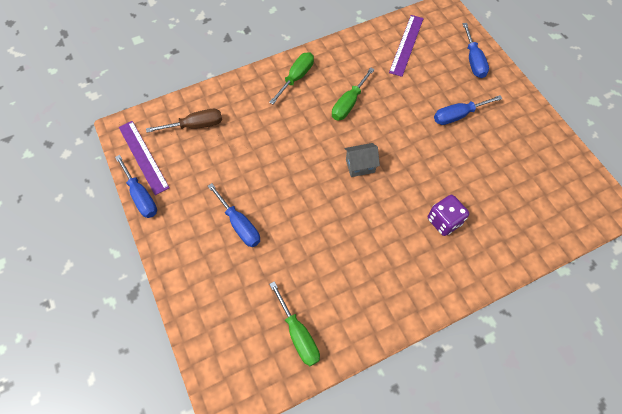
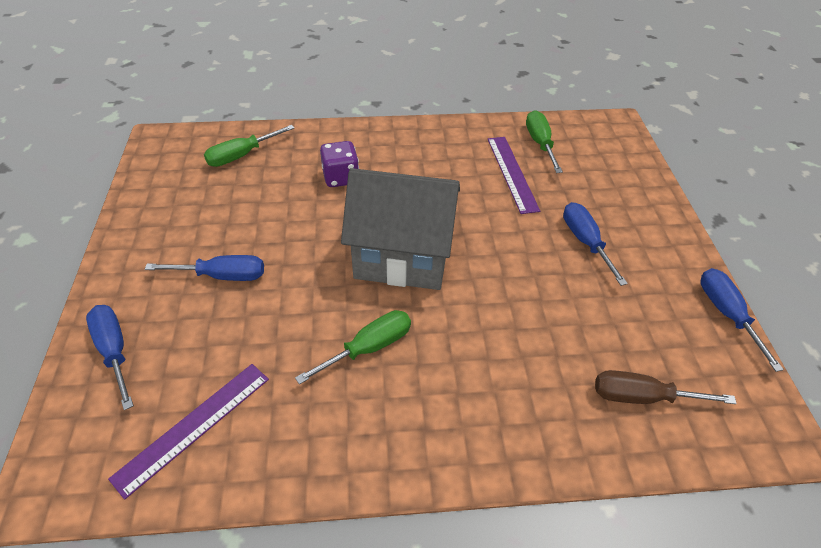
camera: 160 degrees left, 15 degrees down
(143, 156) = (732, 371): purple ruler -> purple ruler (512, 173)
(296, 78) = (436, 429): green screwdriver -> green screwdriver (241, 155)
(360, 166) = (402, 257): grey house -> grey house, size x2.38
(473, 61) = (114, 350): blue screwdriver -> blue screwdriver turned 45 degrees counterclockwise

